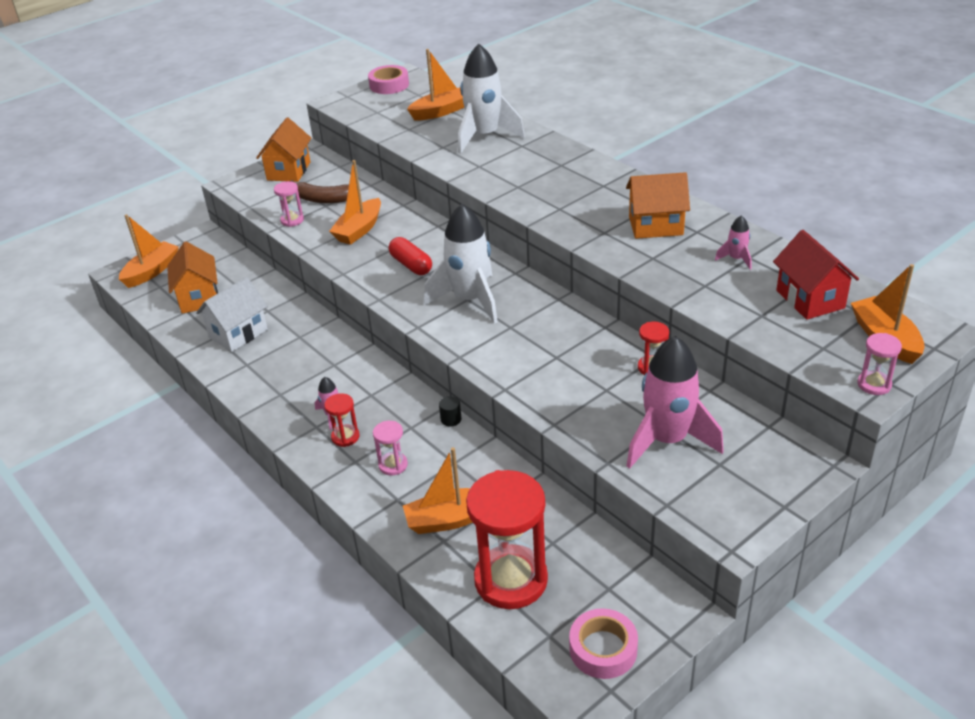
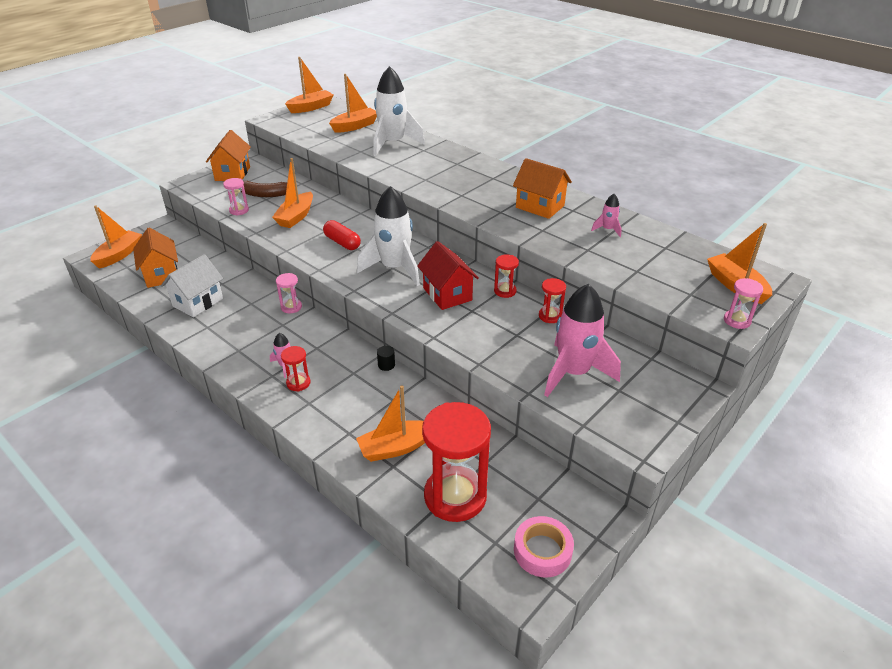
camera: 10 degrees left, 0 degrees up
(389, 85) = (311, 107): pink tape -> orange boat
(393, 465) = (342, 404): pink hourglass -> pink hourglass (291, 307)
(601, 333) = (505, 291): none -> red hourglass
(655, 226) = (540, 206): orange house -> orange house turned 45 degrees clockwise
(810, 299) = (671, 258): red house -> red house (447, 294)

